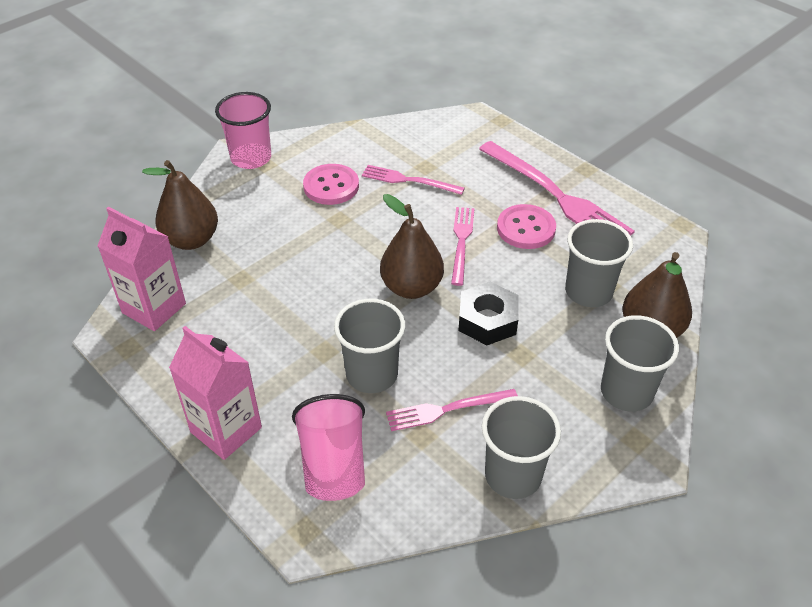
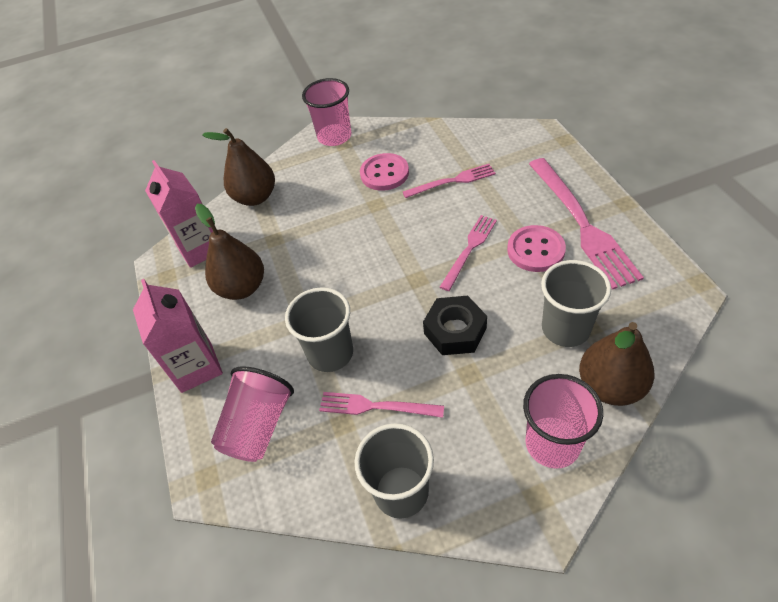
camera: 30 degrees right, 5 degrees up
(409, 180) = (452, 181): pink fork -> pink fork turned 120 degrees clockwise
(411, 287) = (404, 281): brown pear -> brown pear (242, 287)
(626, 392) = (552, 444): grey cup -> pink cup

